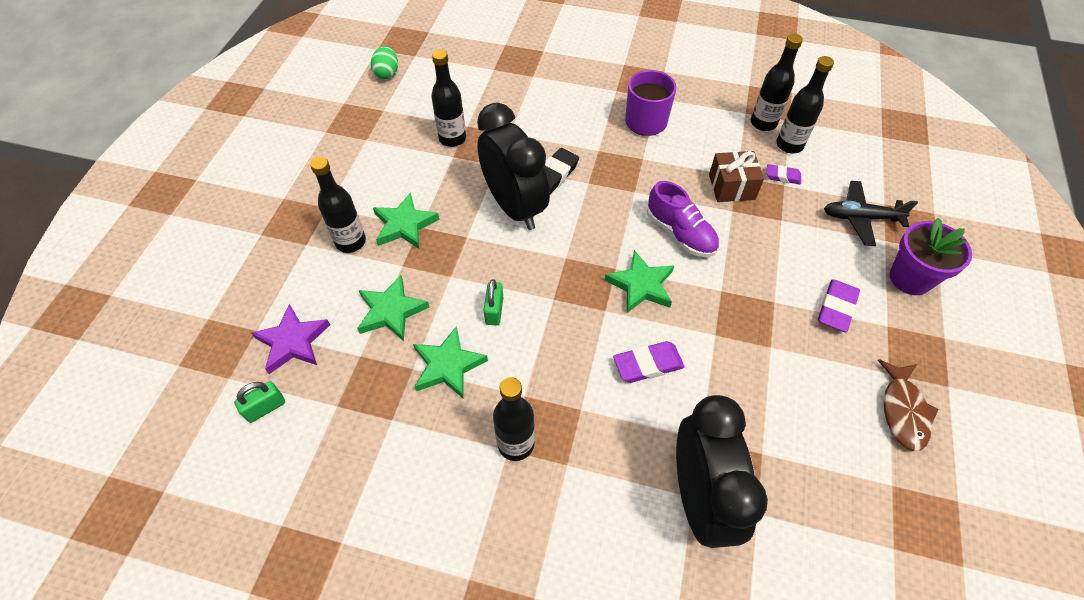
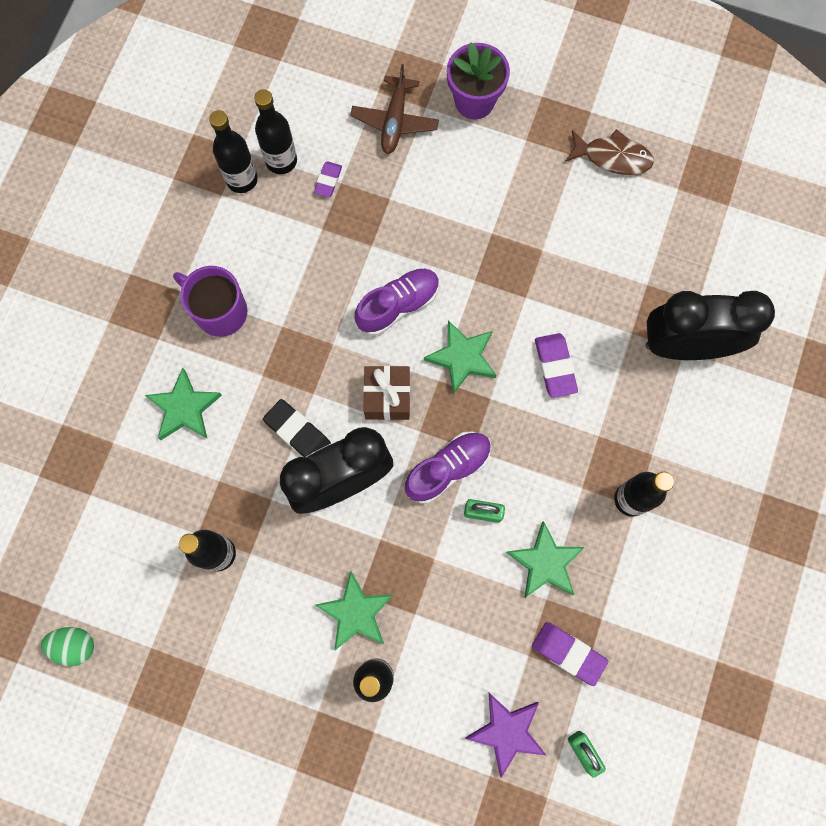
camera: 85 degrees left, 20 degrees up
(391, 311) = (475, 624): green star -> green star (184, 408)
(533, 281) = (448, 469): none -> purple shoe
(731, 187) = (337, 238): brown gift -> brown gift (387, 397)
(836, 308) = (503, 178): purple eraser -> purple eraser (568, 653)
(860, 218) = (395, 121): black plane -> brown plane

